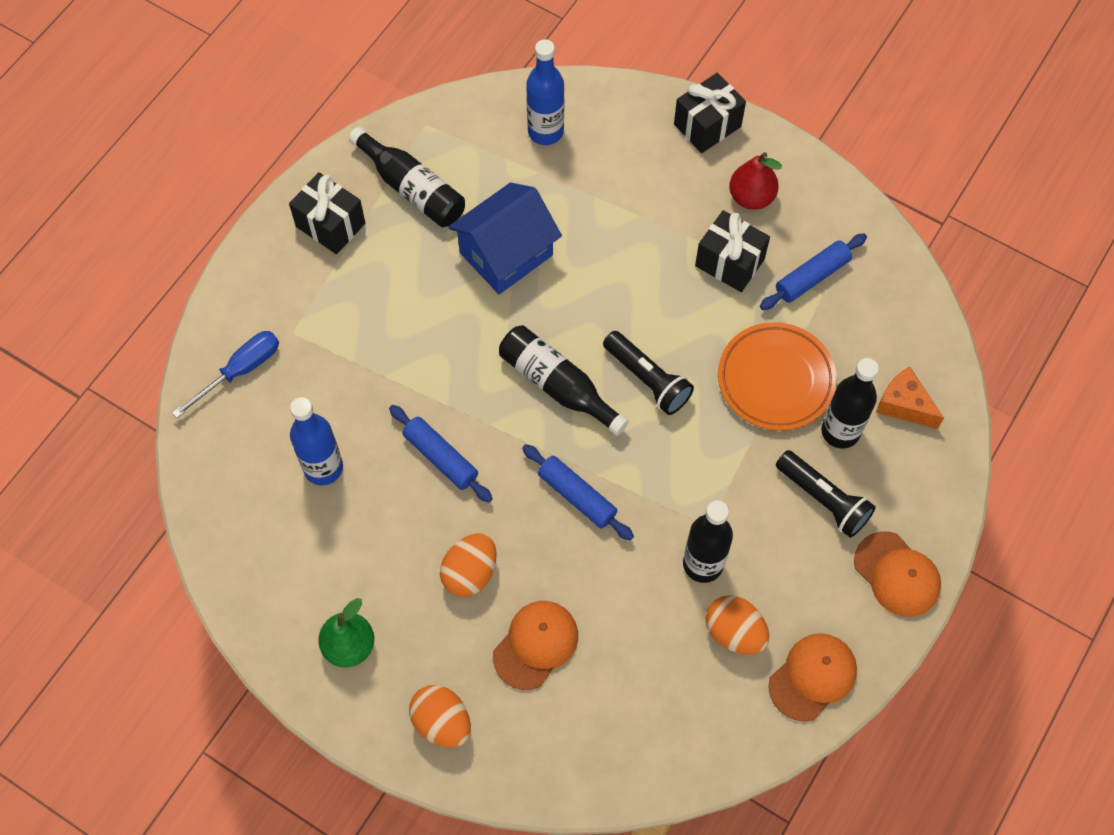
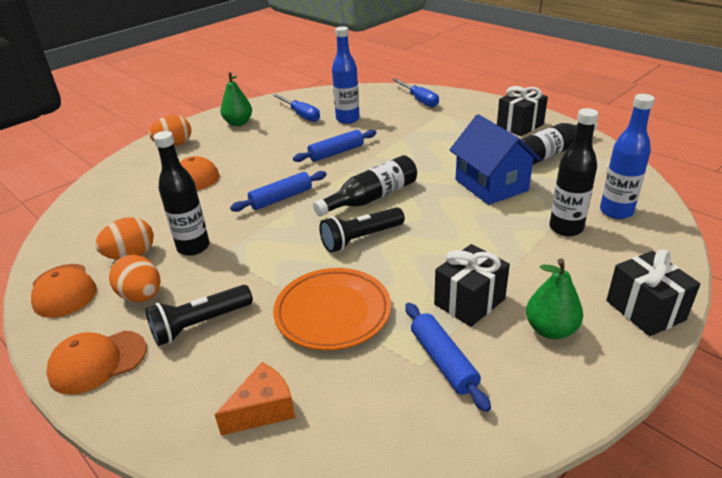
camera: 105 degrees right, 30 degrees down
(311, 548) = (301, 115): none -> blue screwdriver
(470, 573) = (254, 158): orange egg -> orange egg (141, 296)
(751, 197) = (550, 330): red pear -> green pear
(840, 431) = (259, 349): black bottle -> black bottle (566, 228)

